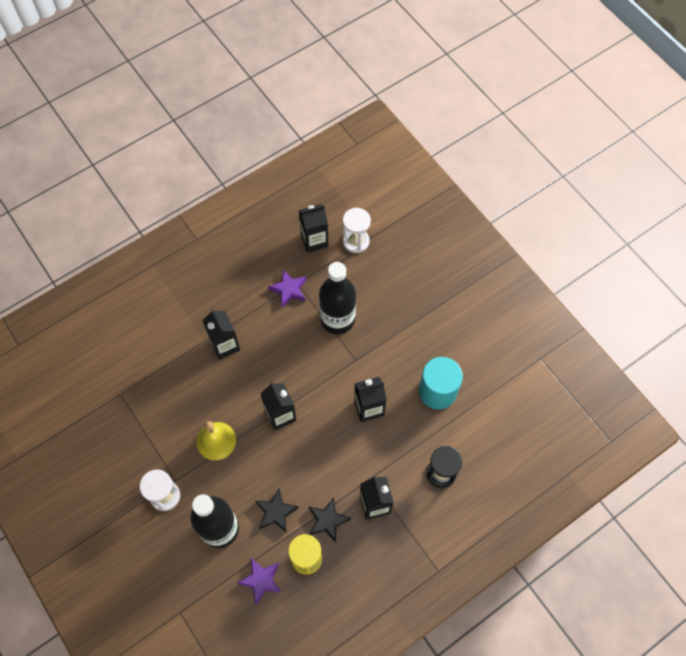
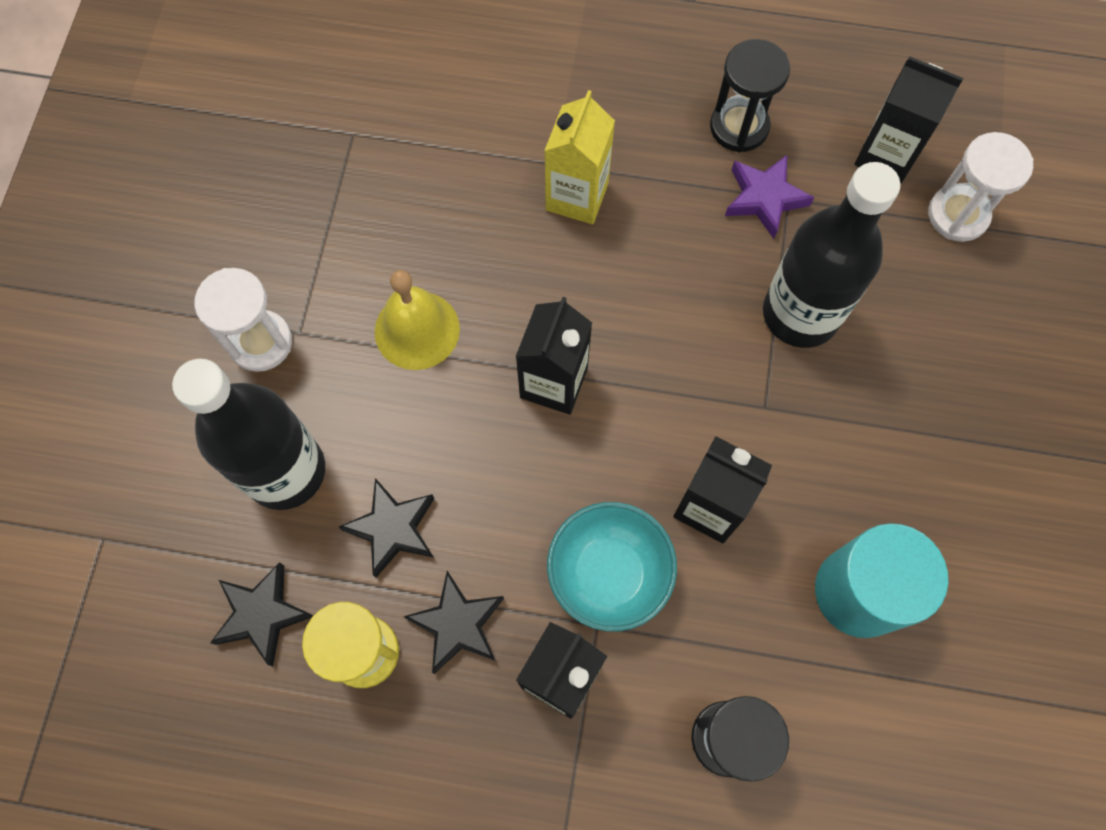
camera: 45 degrees right, 5 degrees up
(225, 345) = (577, 196): black carton -> yellow carton
(256, 272) = (739, 127): none -> black hourglass
(261, 580) = (262, 614): purple star -> black star
(358, 459) = (609, 574): none -> turquoise bowl

